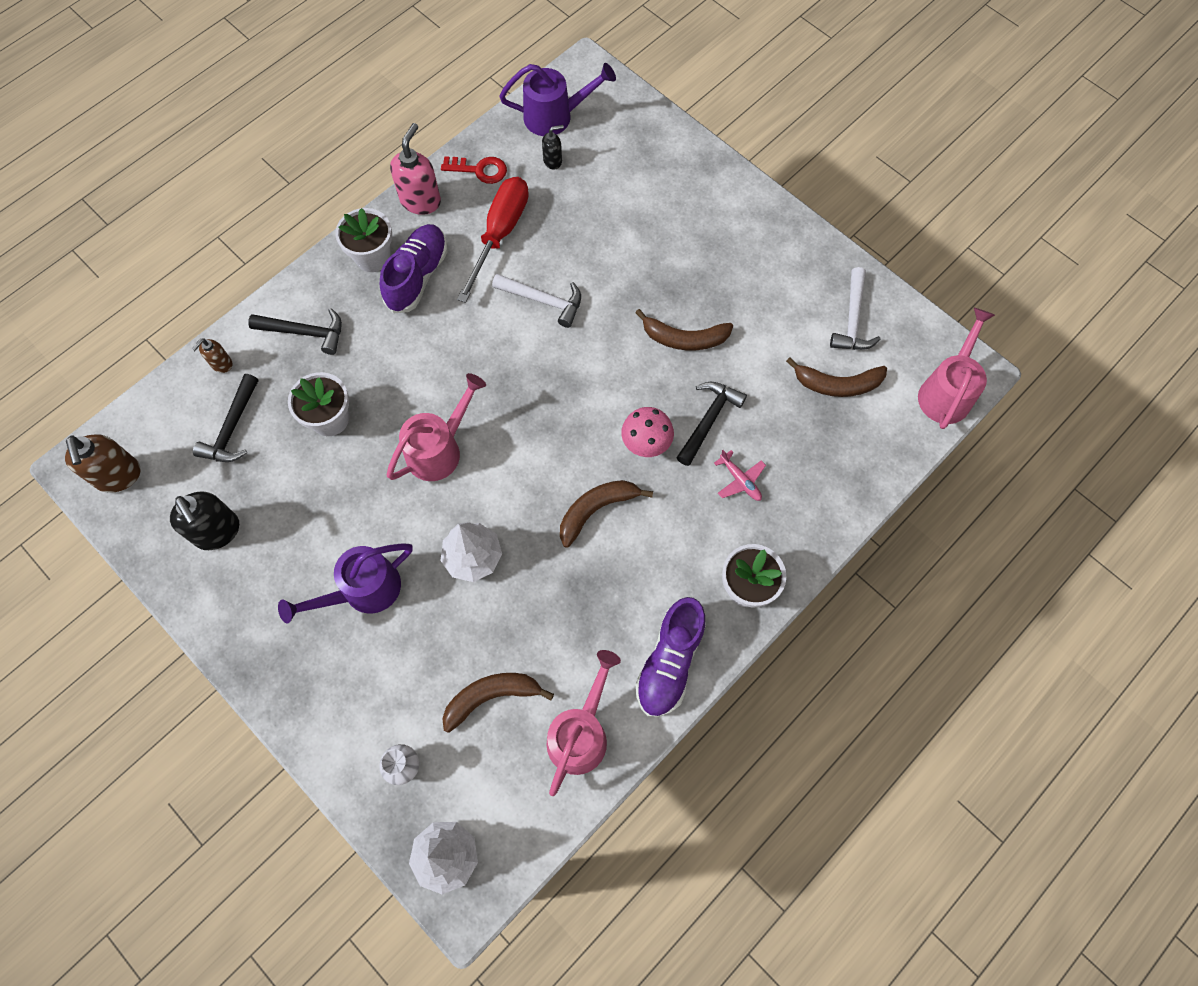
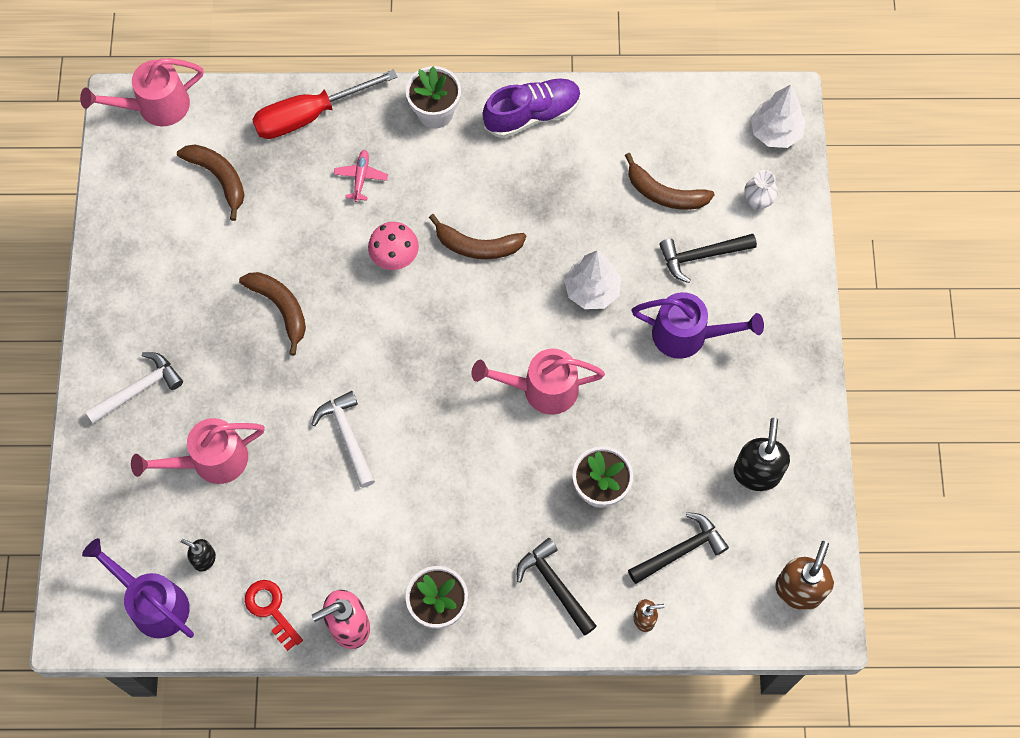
camera: 135 degrees left, 0 degrees up
(417, 276) = (421, 552): purple shoe -> none
(500, 234) = (319, 529): red screwdriver -> red screwdriver (309, 115)
(581, 733) = (628, 125): pink watering can -> pink watering can (211, 460)
(708, 420) = (333, 235): black hammer -> black hammer (701, 256)
(853, 320) = (149, 210): white hammer -> white hammer (139, 389)

